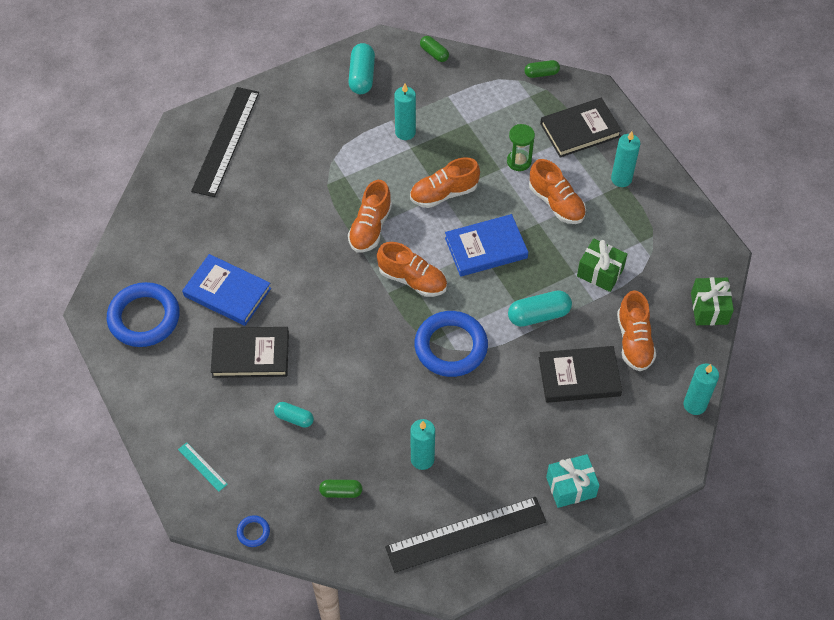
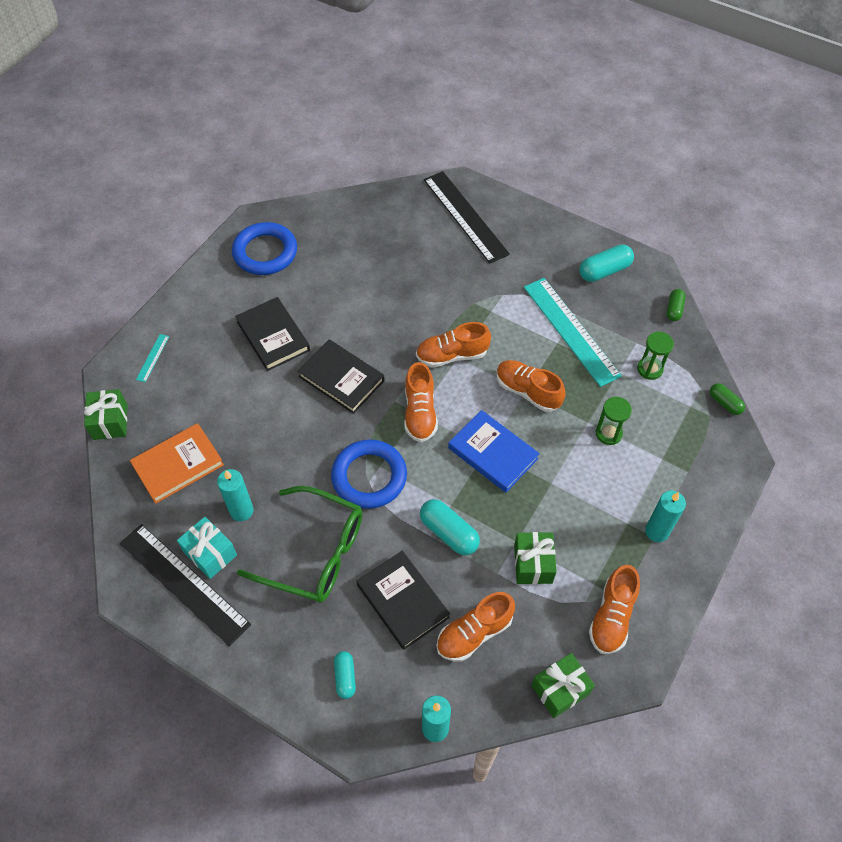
camera: 60 degrees right, 0 degrees up
(226, 141) = (465, 216): black ruler -> black ruler turned 75 degrees clockwise
(227, 292) = (322, 291): blue book -> none
(253, 532) = (110, 422): blue ring -> green gift
(294, 418) = (230, 396): turquoise capsule -> turquoise capsule (345, 677)
(341, 492) = (178, 465): green capsule -> orange book
(405, 132) = (570, 331): turquoise candle -> turquoise ruler
(479, 101) = (650, 369): none -> green hourglass
(498, 420) = (315, 553): none -> green glasses
(556, 203) = (585, 487): orange shoe -> orange shoe (612, 617)
(571, 487) = (277, 651): turquoise gift -> turquoise gift (210, 554)
(580, 130) = (686, 467): black book -> black book (341, 378)

